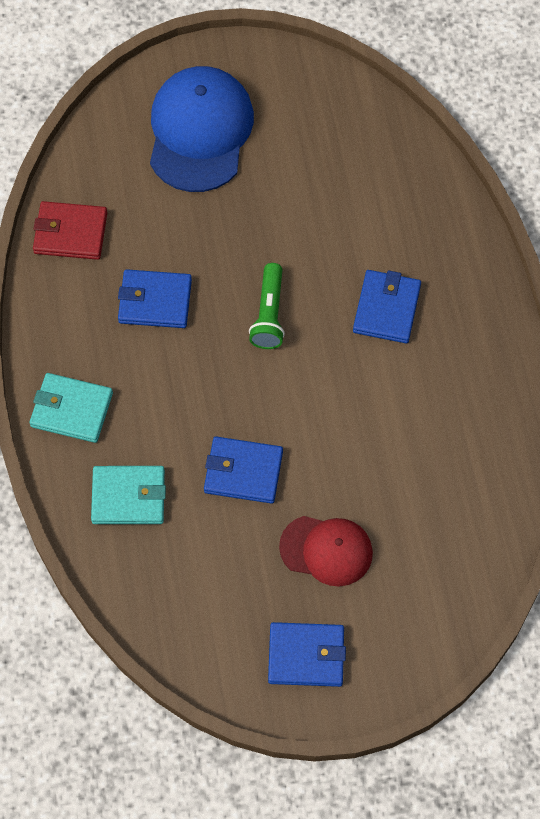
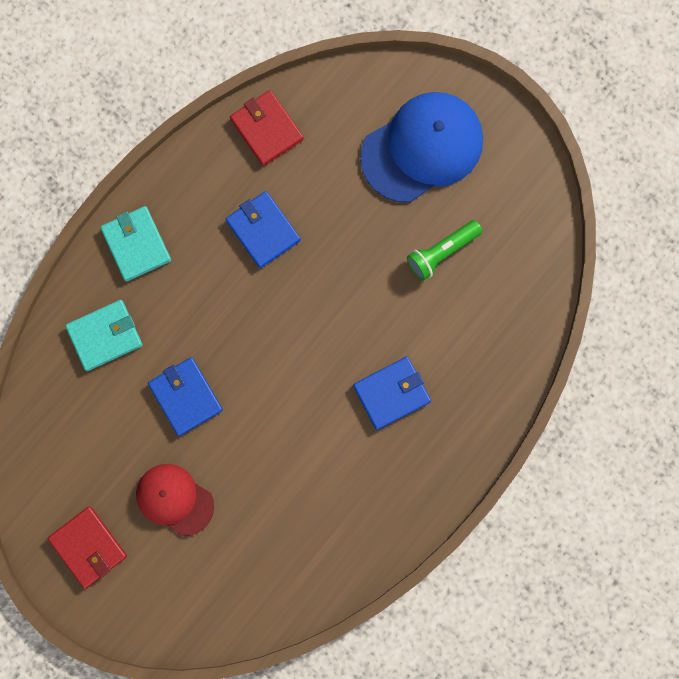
camera: 50 degrees right, 15 degrees up
(128, 497) = (105, 336): turquoise wallet -> turquoise wallet turned 75 degrees counterclockwise
(269, 314) = (318, 316): green flashlight -> green flashlight (442, 252)
(306, 656) = (88, 547): blue wallet -> red wallet
(326, 550) = (174, 499): red cap -> red cap turned 150 degrees clockwise

